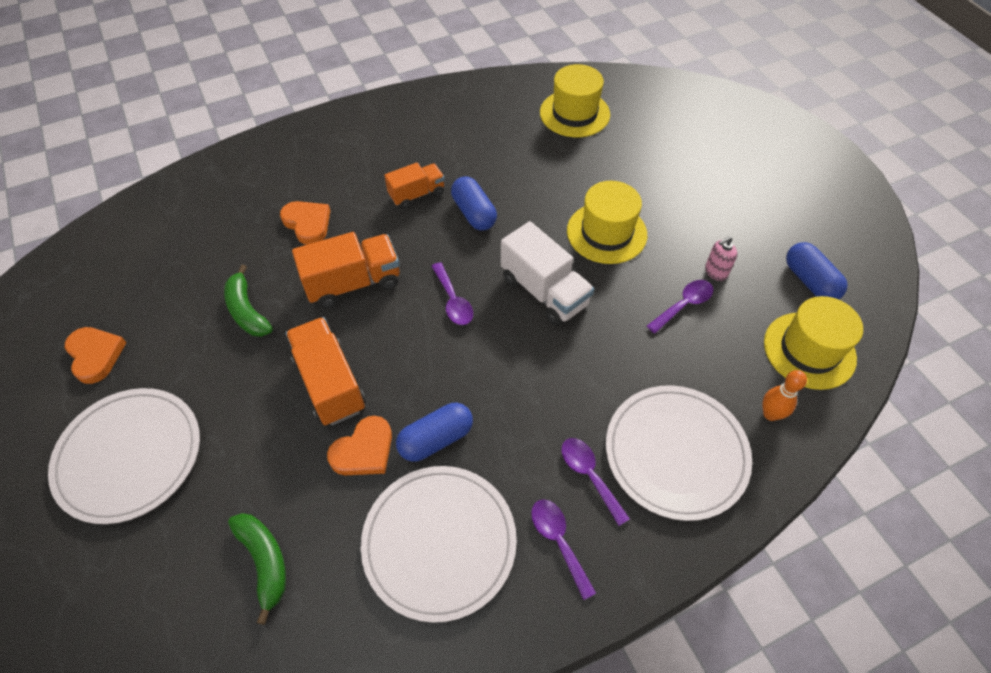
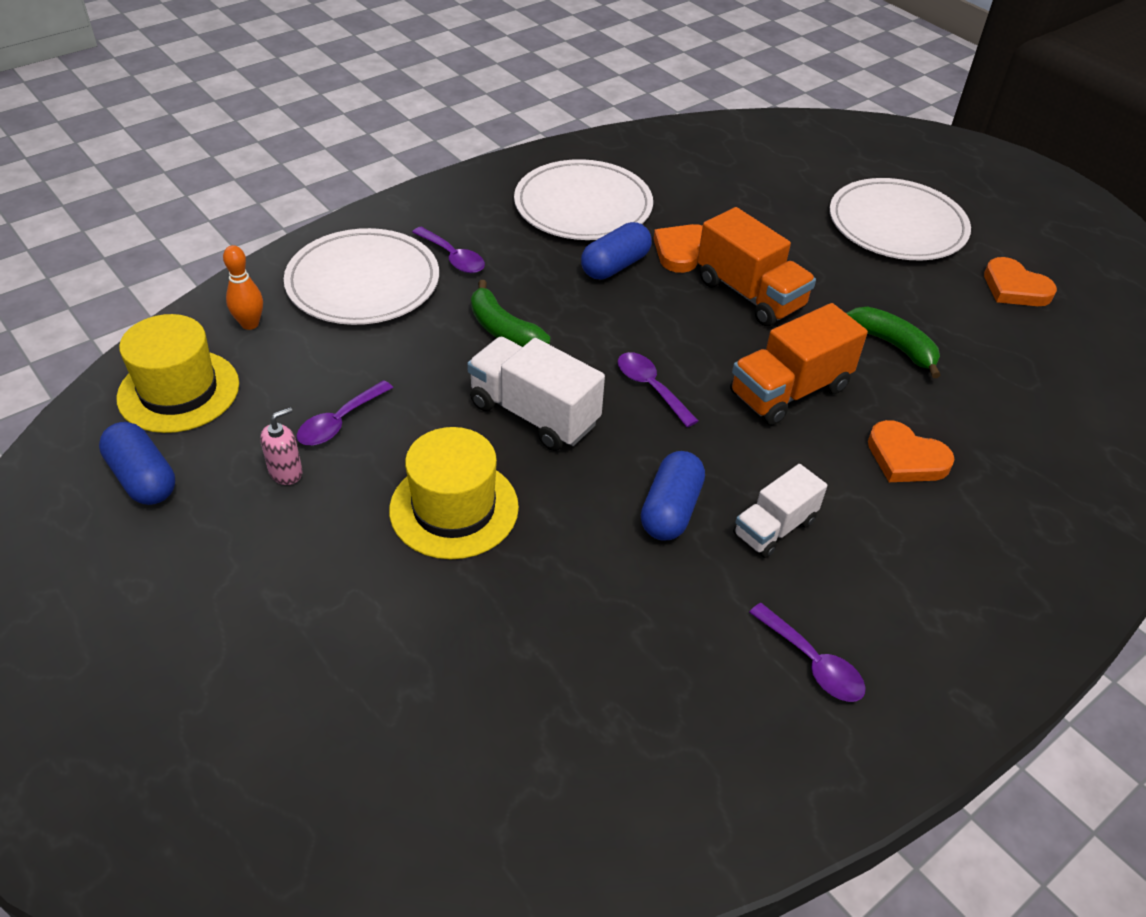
camera: 165 degrees right, 10 degrees down
(264, 562) = (724, 183): green banana -> green banana (503, 329)
(417, 194) = (774, 528): orange truck -> white truck
(474, 213) = (670, 510): blue capsule -> blue capsule turned 60 degrees clockwise
(558, 541) = (476, 216): purple spoon -> purple spoon (812, 663)
(574, 113) = (544, 764): yellow hat -> none

